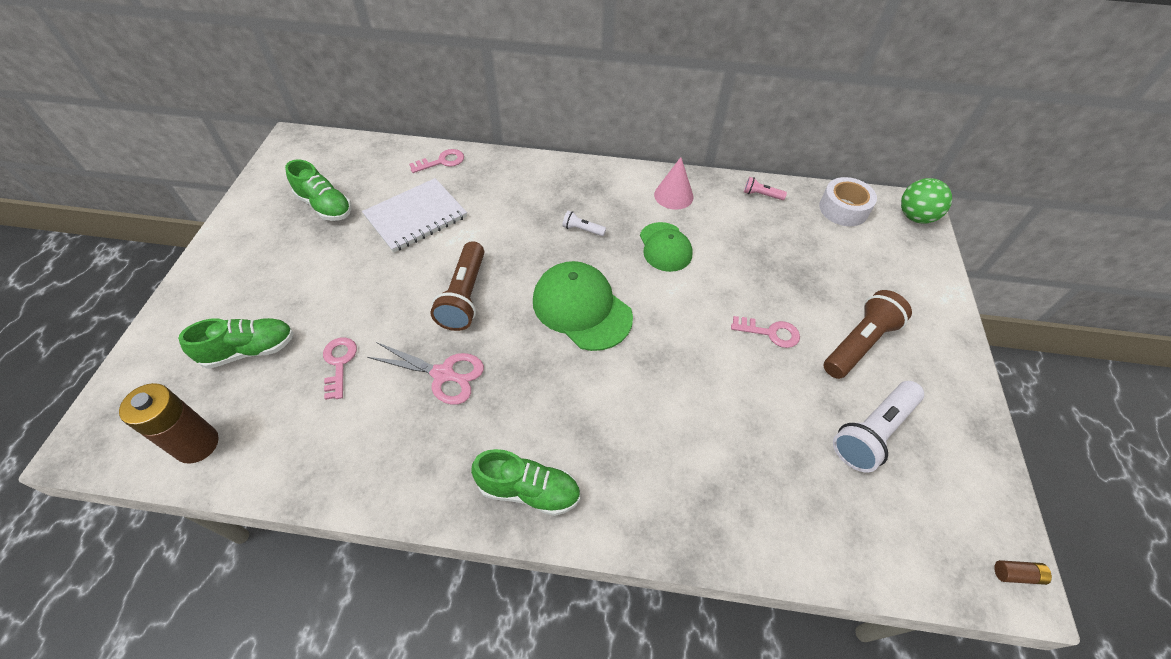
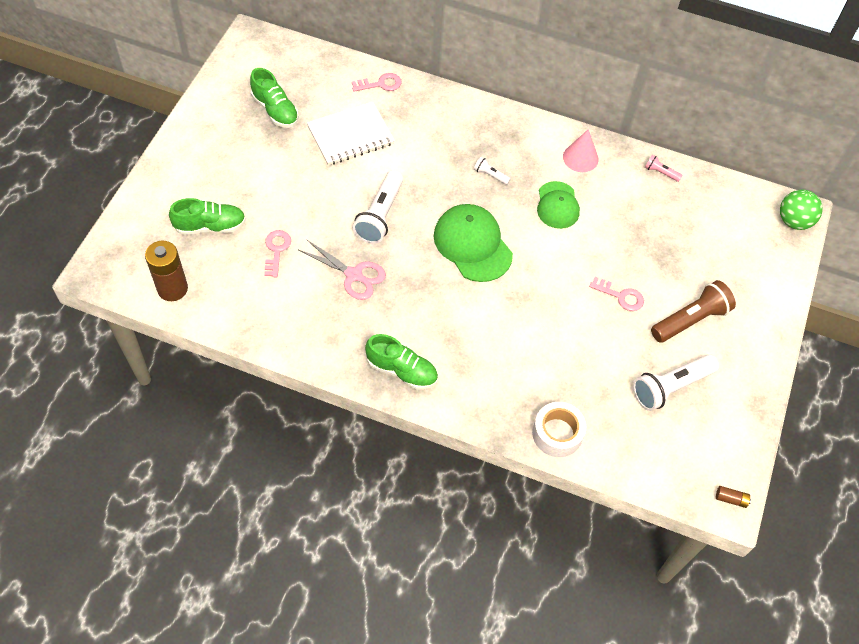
camera: 10 degrees right, 5 degrees up
(465, 296) = (380, 215): brown flashlight -> white flashlight
(843, 209) = (730, 201): white tape -> white tape (557, 433)

